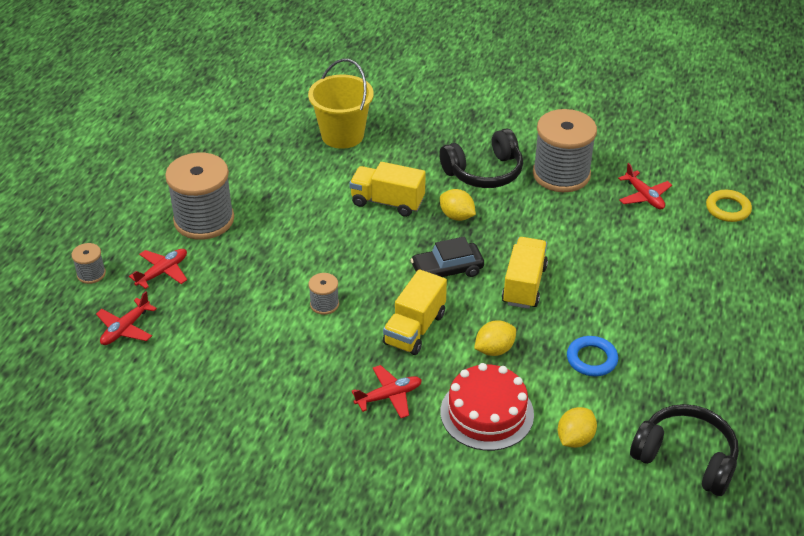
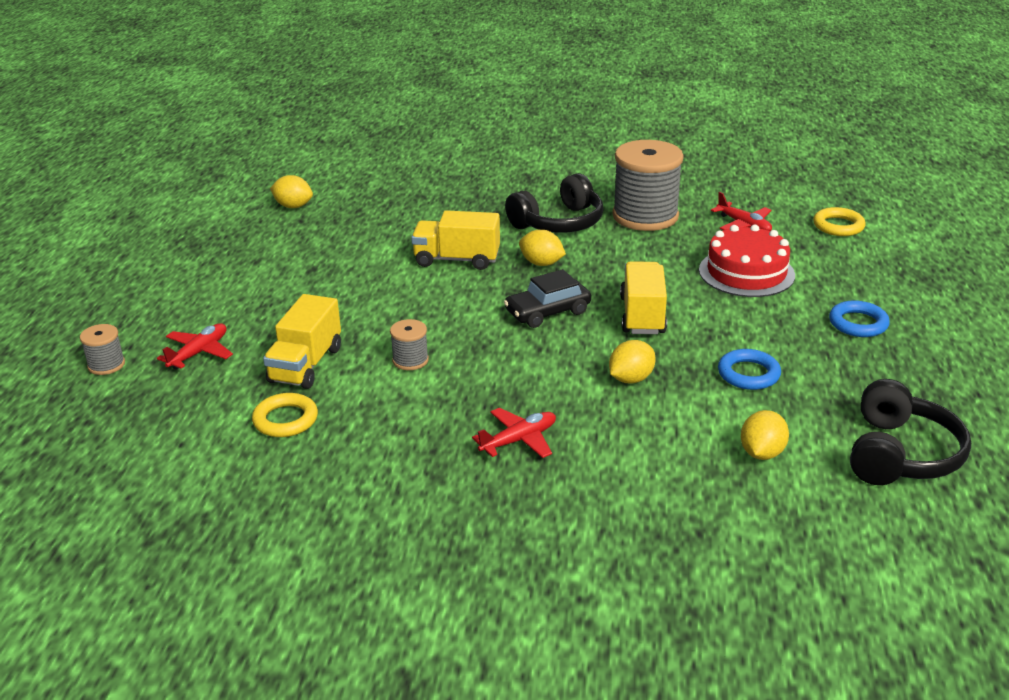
camera: 10 degrees left, 10 degrees down
(125, 329) = (162, 414): red plane -> none
(204, 220) = (240, 298): grey spool -> none
(216, 349) = (285, 420): none -> yellow ring
(265, 123) = (293, 206): none -> yellow lemon
(342, 135) = (386, 208): yellow bucket -> none
(414, 329) = (528, 371): yellow truck -> yellow truck (306, 365)
(487, 413) = (645, 441): red cake -> red cake (746, 272)
(685, 458) = (900, 454): black headphones -> black headphones turned 90 degrees clockwise
(703, 320) = (858, 323): none -> blue ring

